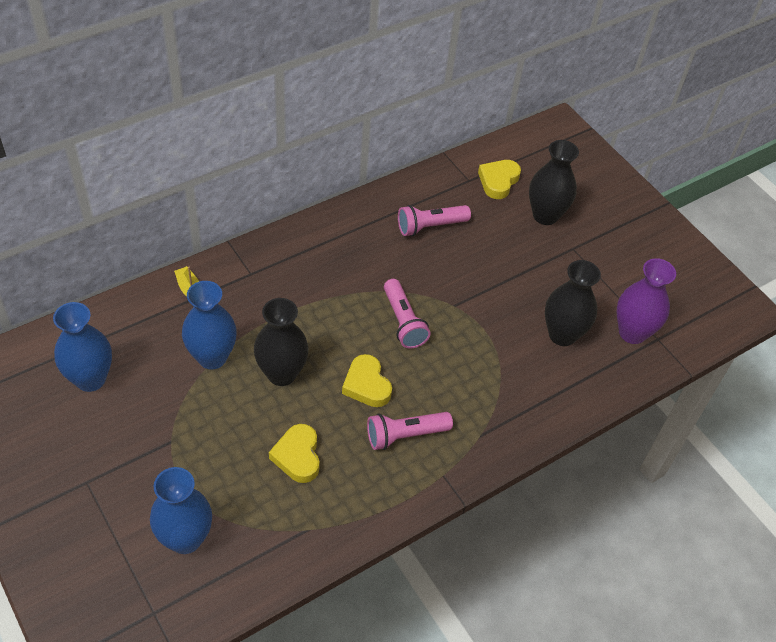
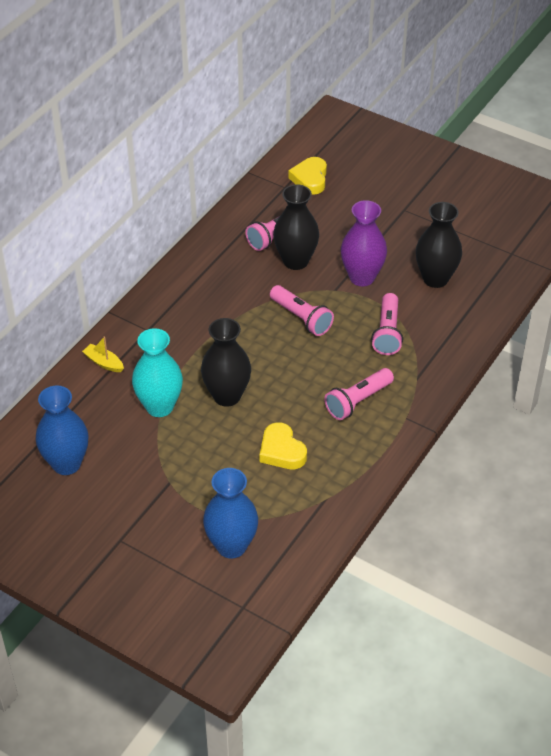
camera: 20 degrees left, 5 degrees down
(212, 357) = (159, 406): blue vase -> turquoise vase
(366, 385) = (302, 377): yellow heart -> none
(479, 373) = (387, 333): none -> pink flashlight
(545, 215) = (366, 192): black vase -> black vase (295, 261)
(632, 332) = (489, 256): purple vase -> purple vase (362, 277)

